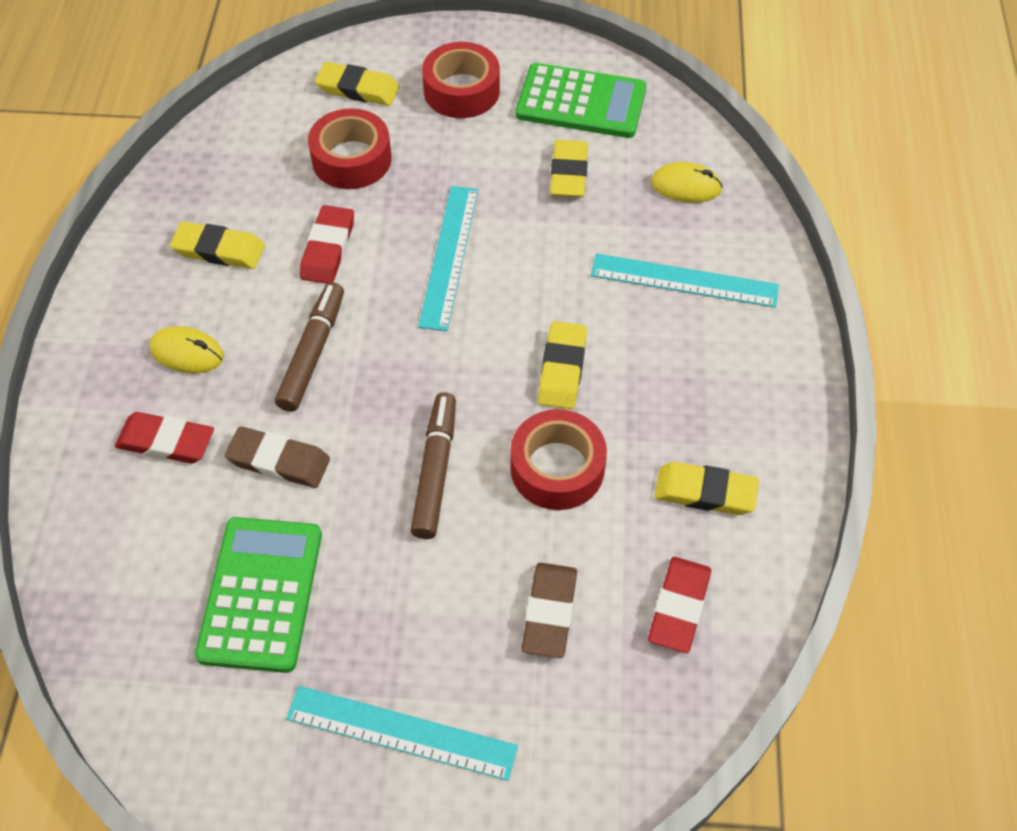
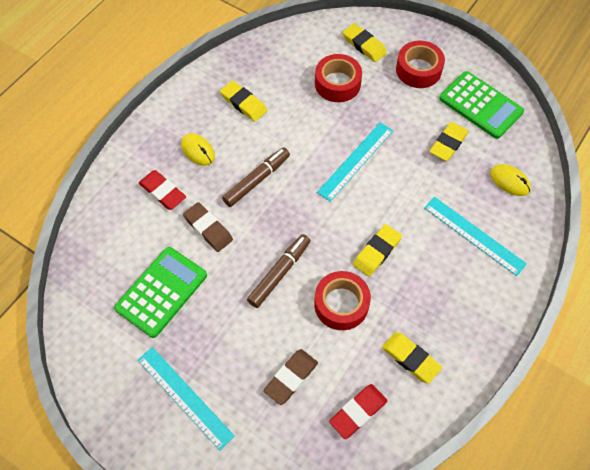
camera: 30 degrees right, 5 degrees up
(328, 249) = (297, 128): red eraser -> none

